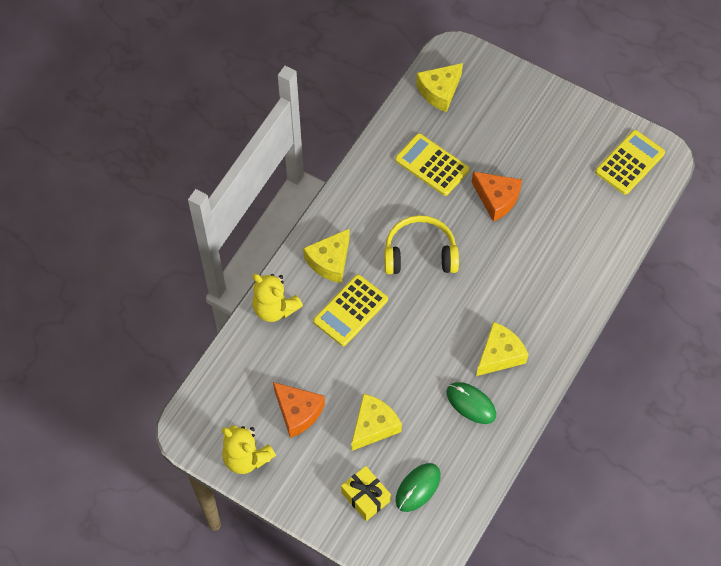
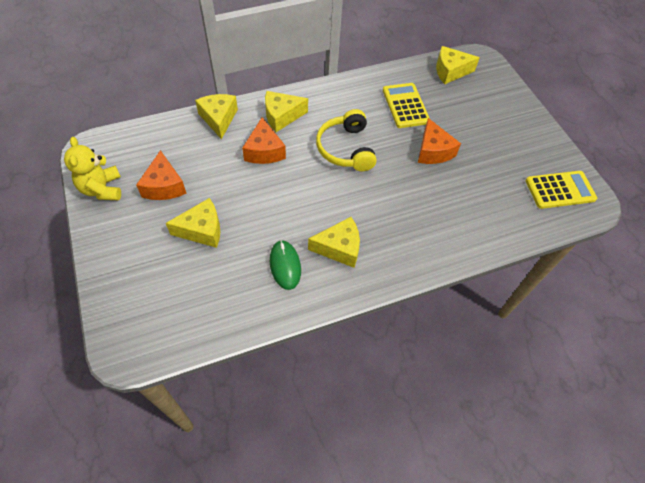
camera: 35 degrees right, 5 degrees down
(275, 308) = (219, 119): yellow teddy bear -> yellow cheese
(350, 310) = (264, 151): yellow calculator -> orange cheese
(365, 496) = (145, 272): yellow gift -> none
(418, 488) = (186, 294): green mouse -> none
(420, 253) = (346, 149): yellow headphones -> yellow headphones turned 135 degrees counterclockwise

